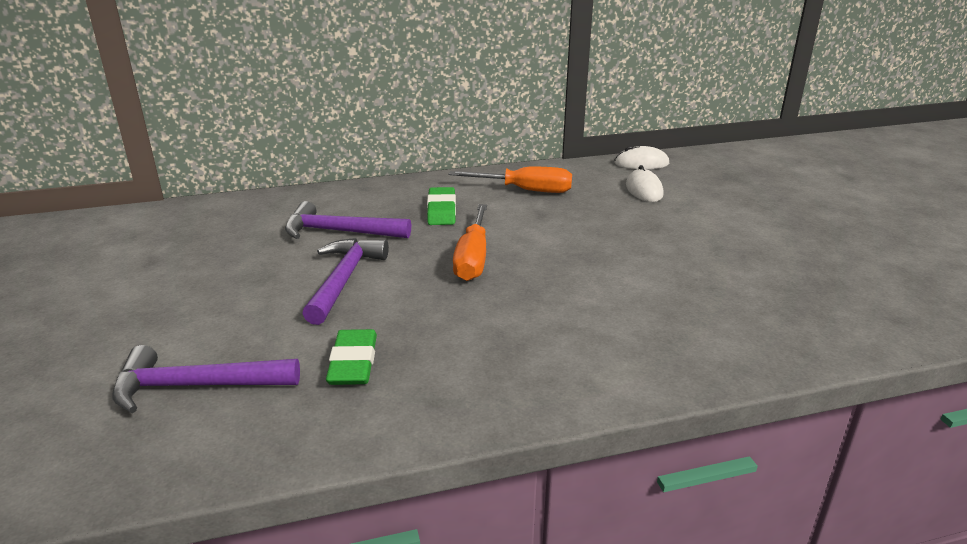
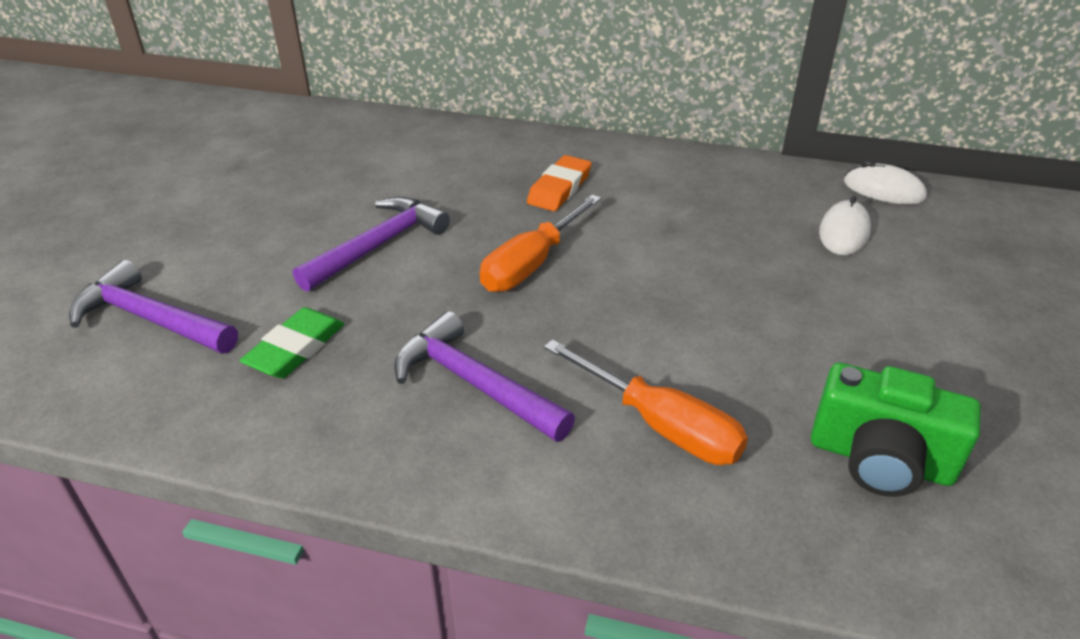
camera: 30 degrees right, 10 degrees up
(339, 232) = (428, 184): purple hammer -> purple hammer (474, 383)
(441, 210) = (559, 188): green eraser -> orange eraser
(525, 190) = (685, 188): orange screwdriver -> orange screwdriver (661, 425)
(784, 294) = (880, 459): none -> green camera

